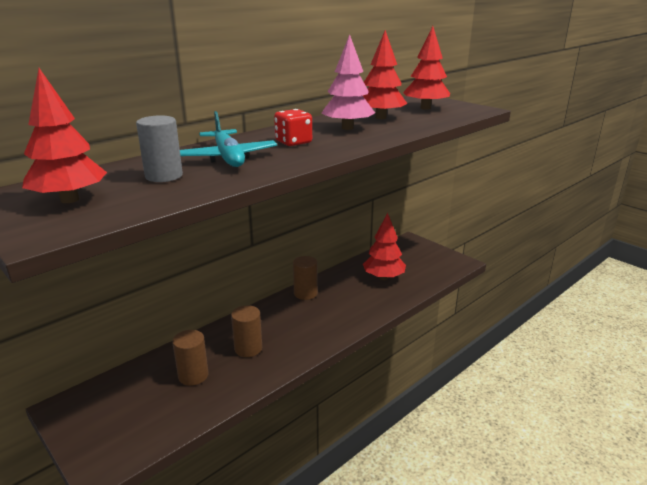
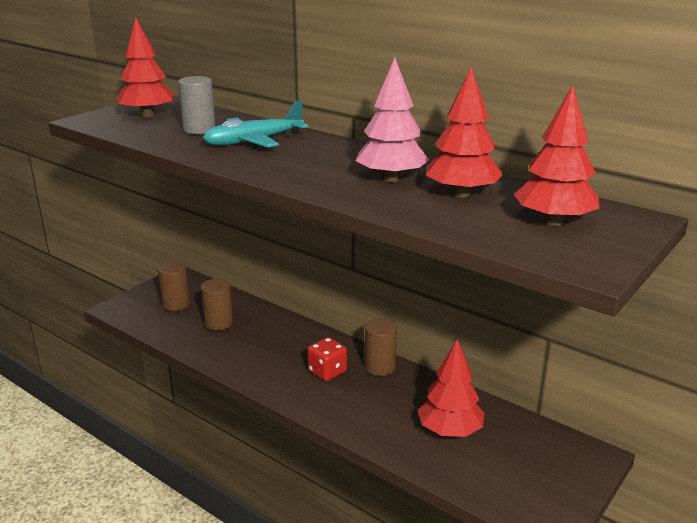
camera: 80 degrees right, 0 degrees up
(248, 348) = (262, 345): brown cylinder -> brown cylinder (176, 304)
(293, 142) = (315, 159): red dice -> red dice (327, 371)

